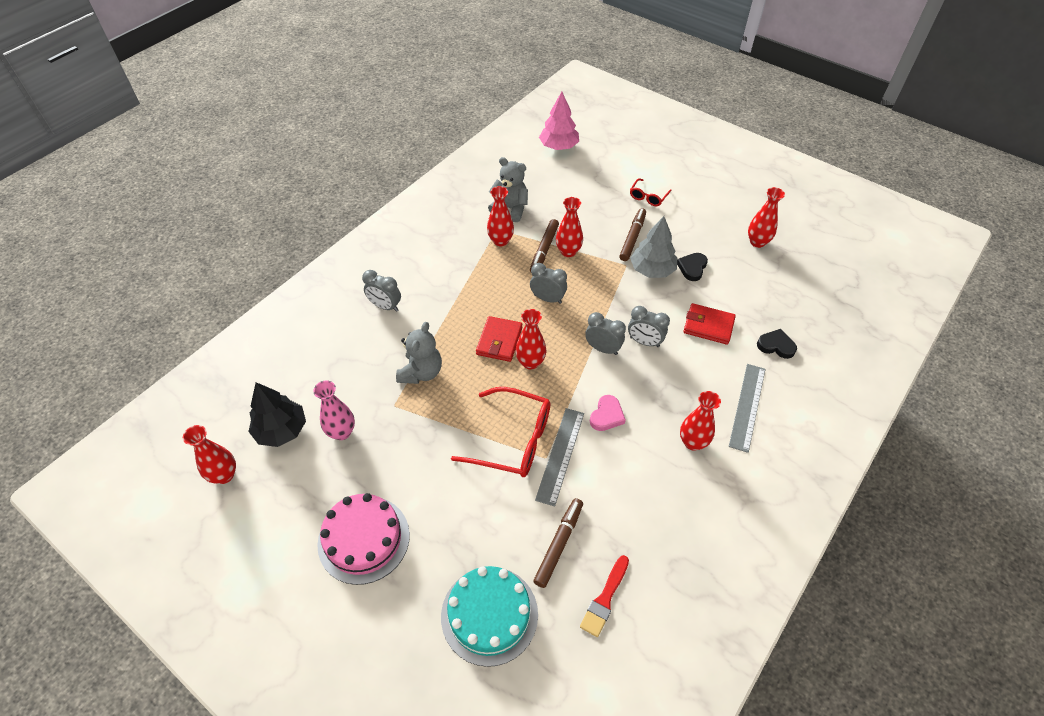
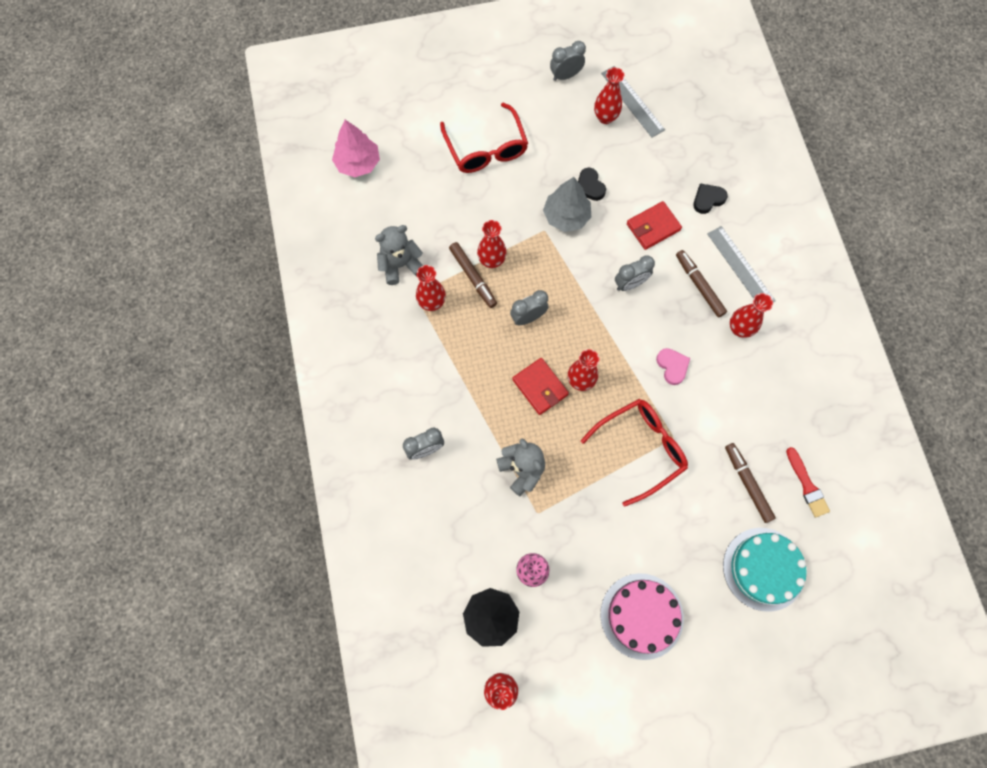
camera: 50 degrees left, 20 degrees up
(560, 455) = (679, 426): grey ruler -> grey ruler (632, 101)
(603, 349) = (611, 318): grey clock -> grey clock (565, 75)
(632, 238) = (520, 200): brown marker -> brown marker (699, 285)
(648, 197) = (486, 148): red glasses -> red glasses, size x1.94

